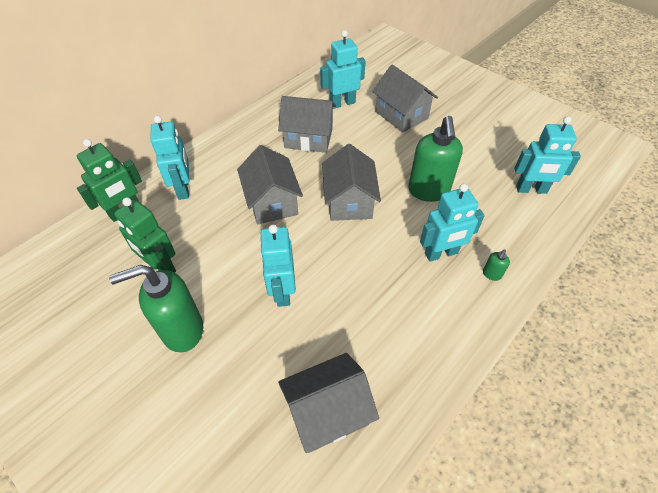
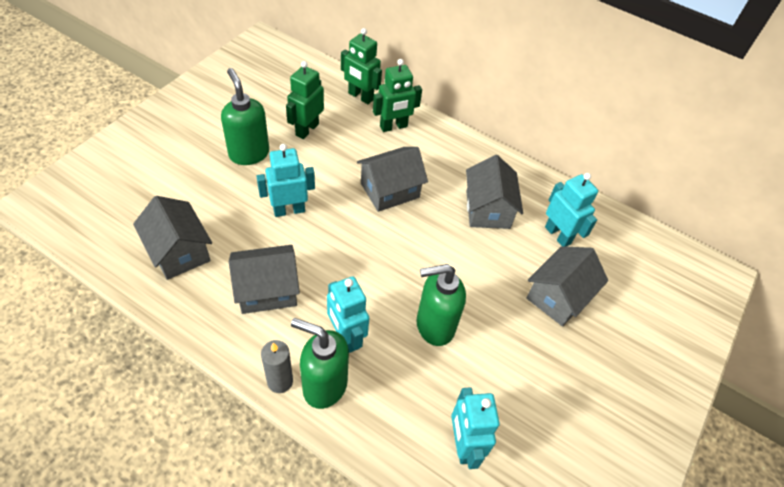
camera: 75 degrees right, 0 degrees up
(183, 188) = (393, 127): turquoise robot -> green robot
(349, 201) = (403, 252): grey house -> grey house (267, 290)
(491, 274) = (324, 385): green soap dispenser -> green soap dispenser, size x2.46
(491, 309) = (280, 381): none -> grey candle

